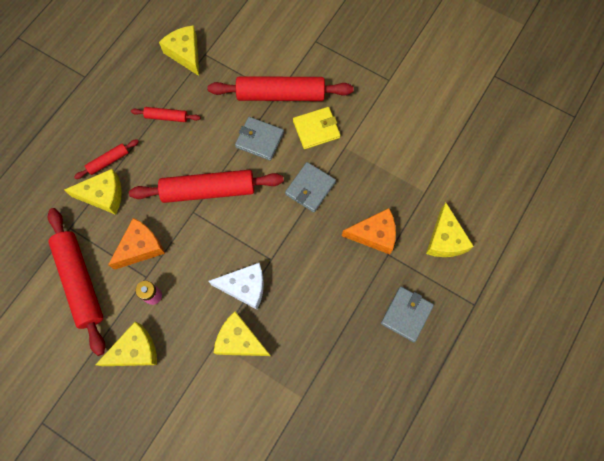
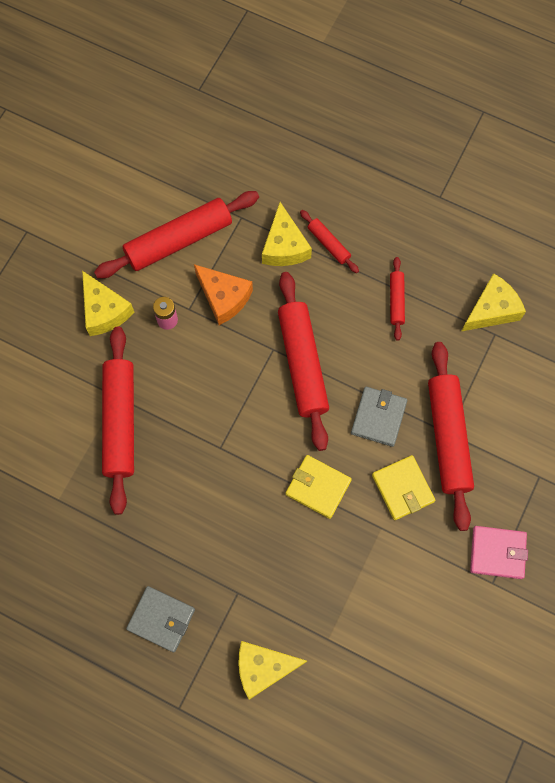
camera: 85 degrees right, 0 degrees up
(239, 340) = (120, 422): yellow cheese -> red rolling pin
(244, 287) = (184, 421): white cheese -> none
(310, 188) = (318, 487): grey wallet -> yellow wallet
(368, 74) = (497, 553): none -> pink wallet
(374, 234) = (262, 573): orange cheese -> none

